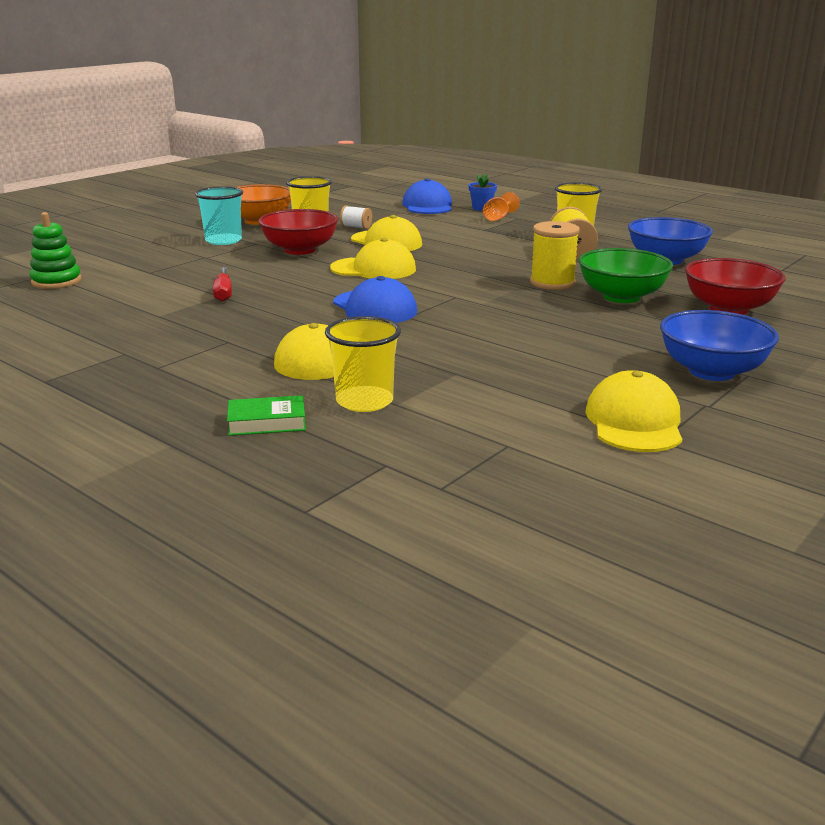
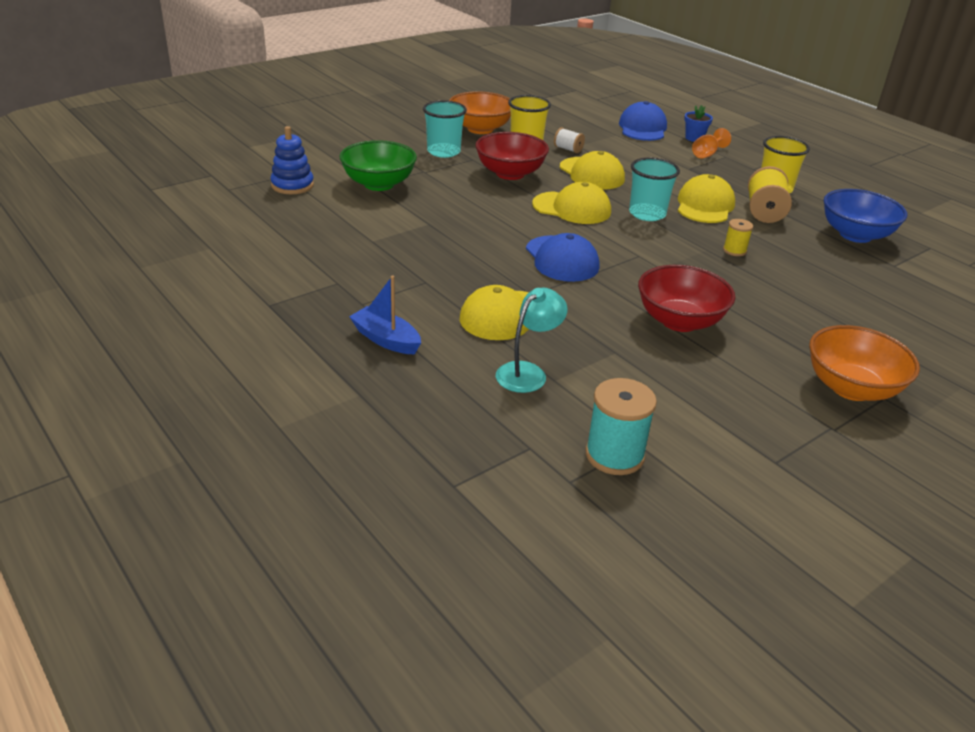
camera: 10 degrees right, 10 degrees up
(56, 281) = (292, 185): green stacking toy -> blue stacking toy
(192, 393) = (386, 339): none -> blue boat
(223, 293) = (432, 221): red screwdriver -> none
(267, 422) = (441, 382): green book -> none
(364, 401) = (528, 372): yellow cup -> turquoise lamp
(453, 265) = (647, 214): none -> turquoise cup
(484, 458) = (614, 455): none -> turquoise spool
(552, 283) = (734, 250): yellow spool -> yellow spool, size x0.56
(621, 297) = (796, 279): green bowl -> green bowl (379, 184)
(634, 422) = (759, 436): yellow cap -> yellow cap (704, 205)
(711, 371) = (851, 388): blue bowl -> orange bowl
(728, 309) = (895, 310): red bowl -> red bowl (679, 321)

